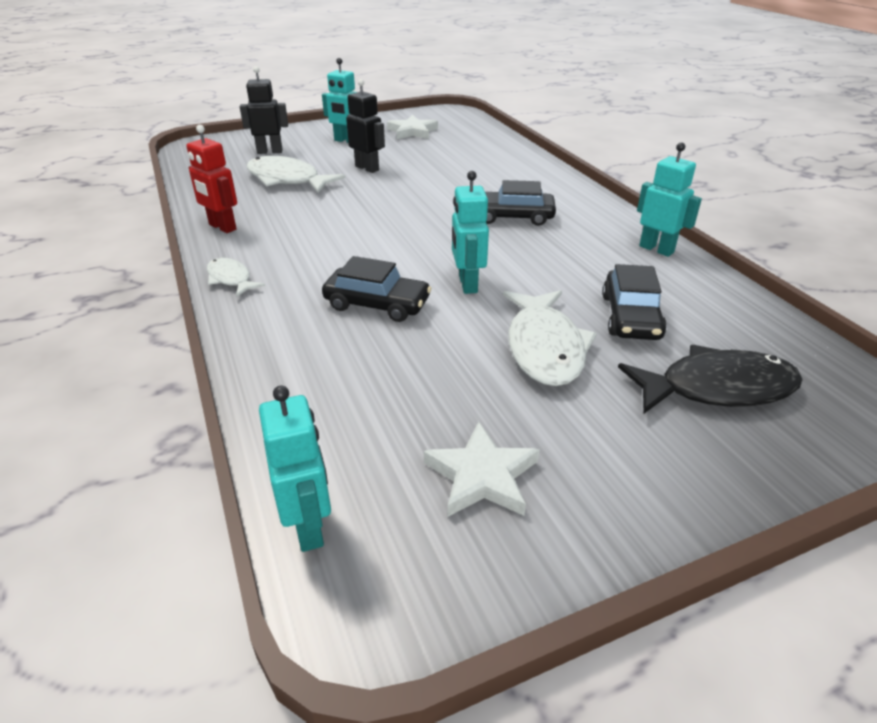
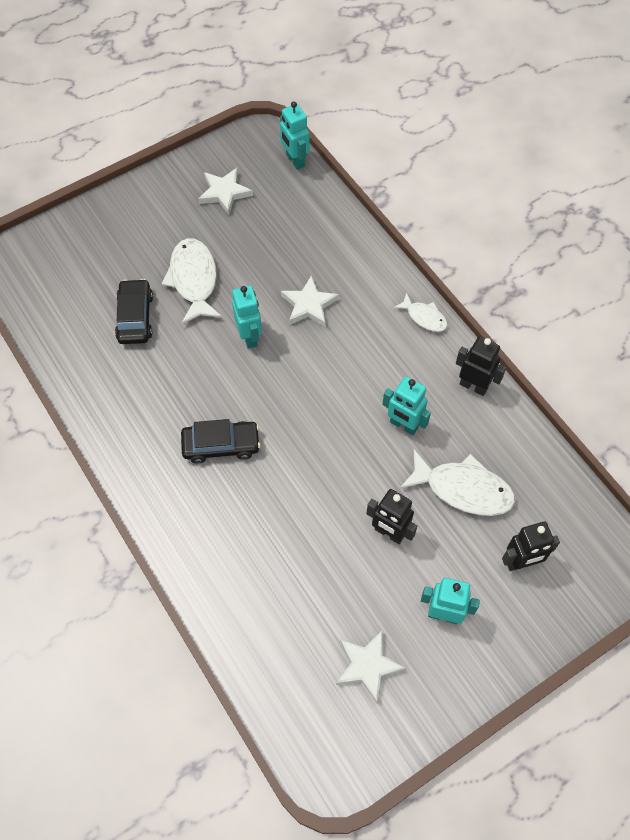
camera: 170 degrees right, 25 degrees up
(222, 227) = (473, 386): red robot -> black robot
(377, 304) = (309, 305): black car -> white star
(656, 249) = (98, 408): turquoise robot -> turquoise robot (403, 425)
(717, 388) = (97, 262): black fish -> none

